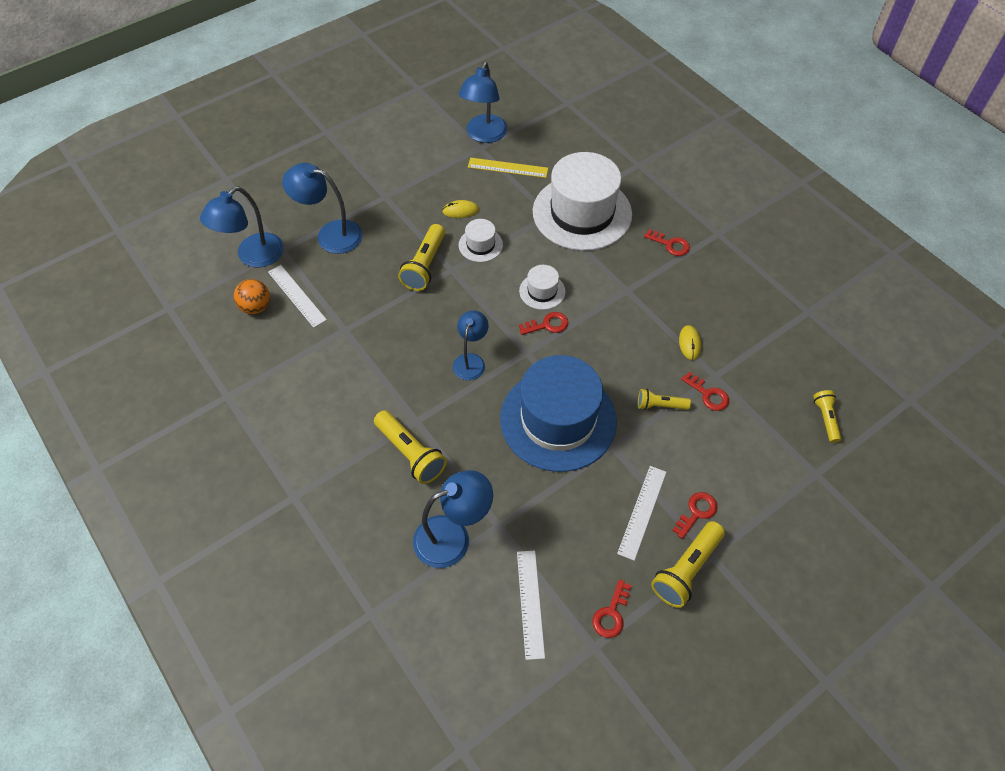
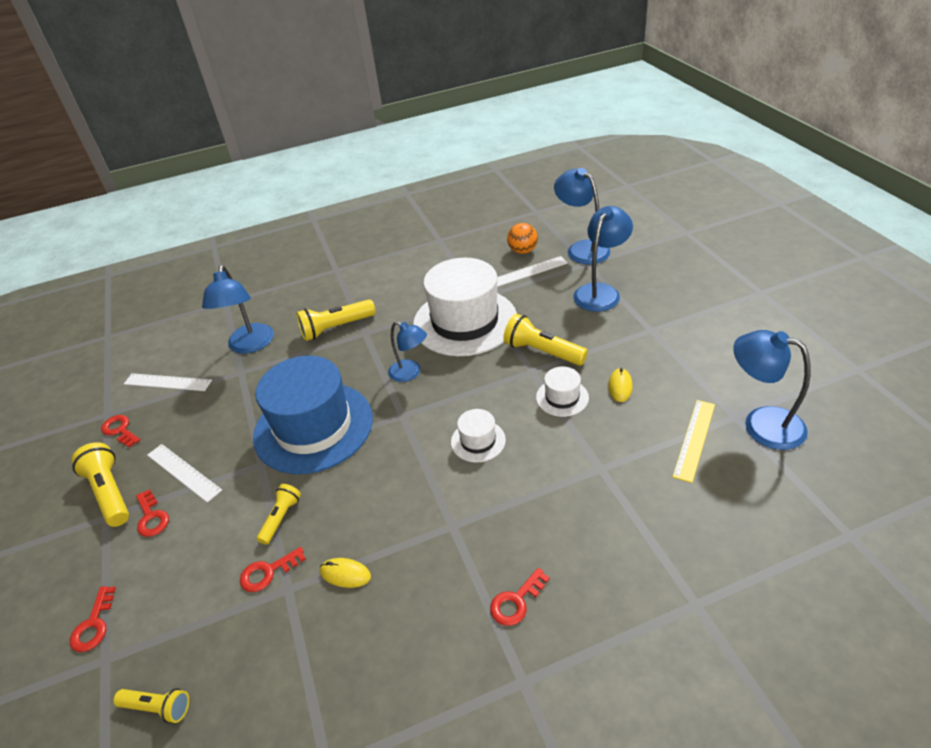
camera: 110 degrees right, 15 degrees down
(547, 325) = (430, 438): red key -> red key (94, 624)
(582, 213) = (598, 505): white hat -> white hat (465, 321)

